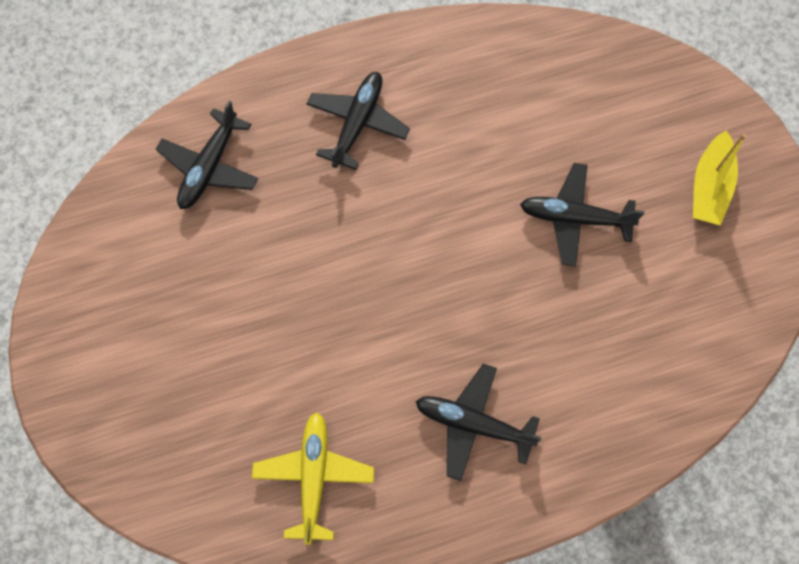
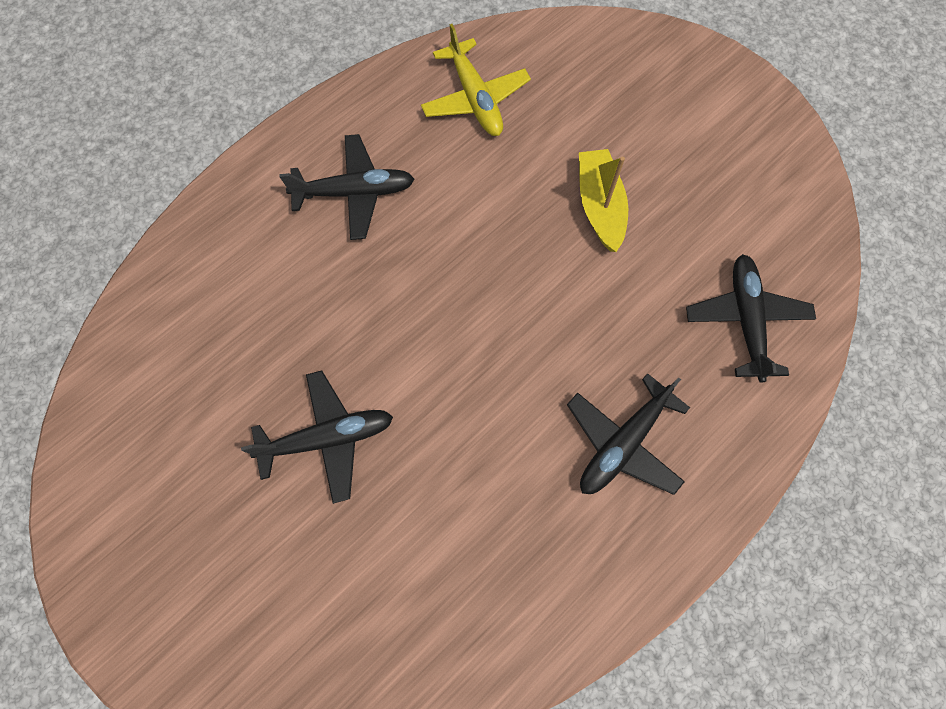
camera: 155 degrees right, 0 degrees up
(357, 123) = (623, 443): black plane -> black plane turned 45 degrees clockwise
(709, 187) = (178, 551): yellow boat -> yellow boat (599, 206)

